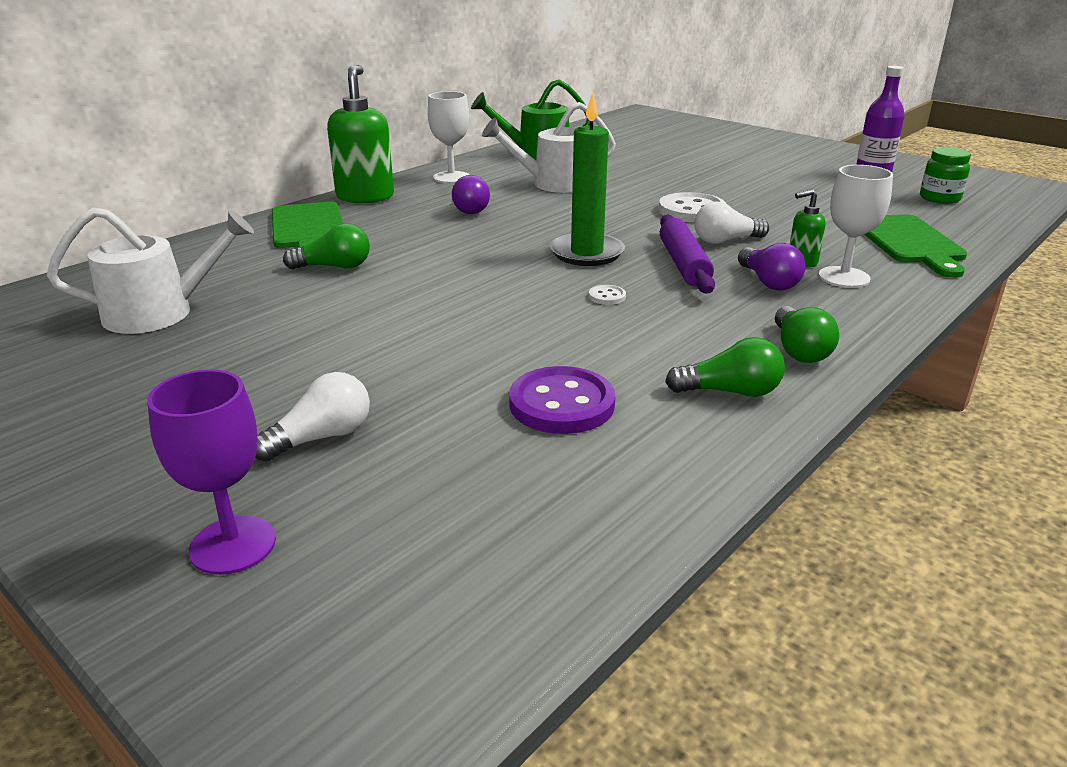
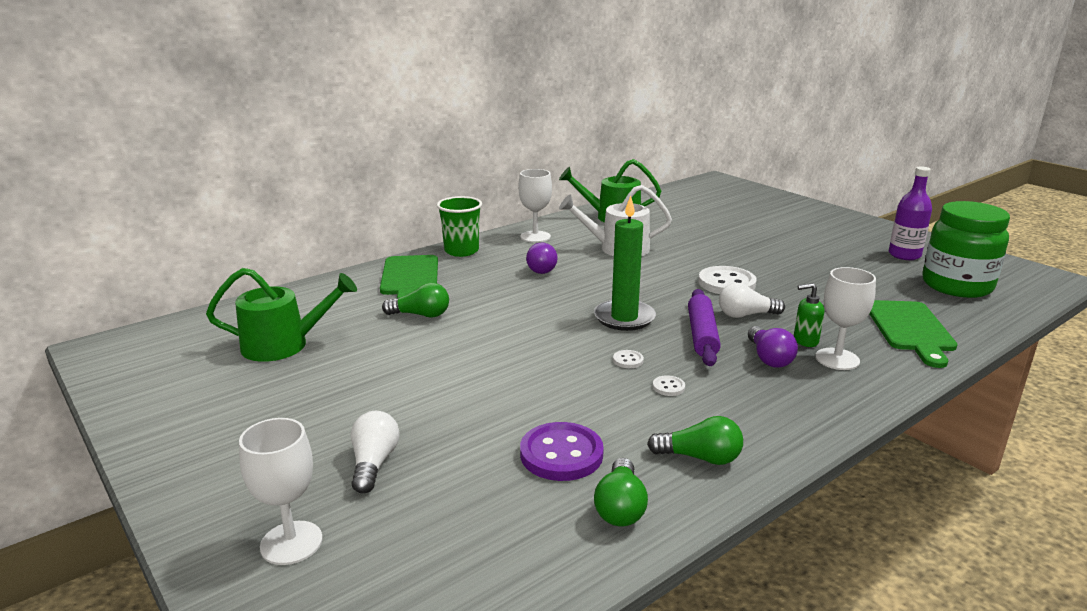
camera: 10 degrees right, 5 degrees down
(160, 312) = (283, 345): white watering can -> green watering can
(233, 545) = (291, 543): purple goblet -> white goblet
(321, 438) = (374, 463): white light bulb -> white light bulb turned 60 degrees counterclockwise
(365, 197) = (461, 251): green soap dispenser -> green cup
(665, 320) = (668, 387): none -> white button
(799, 350) = (771, 425): green light bulb -> green light bulb (620, 507)
(939, 198) = (956, 286): green jar -> green jar, size x1.91

